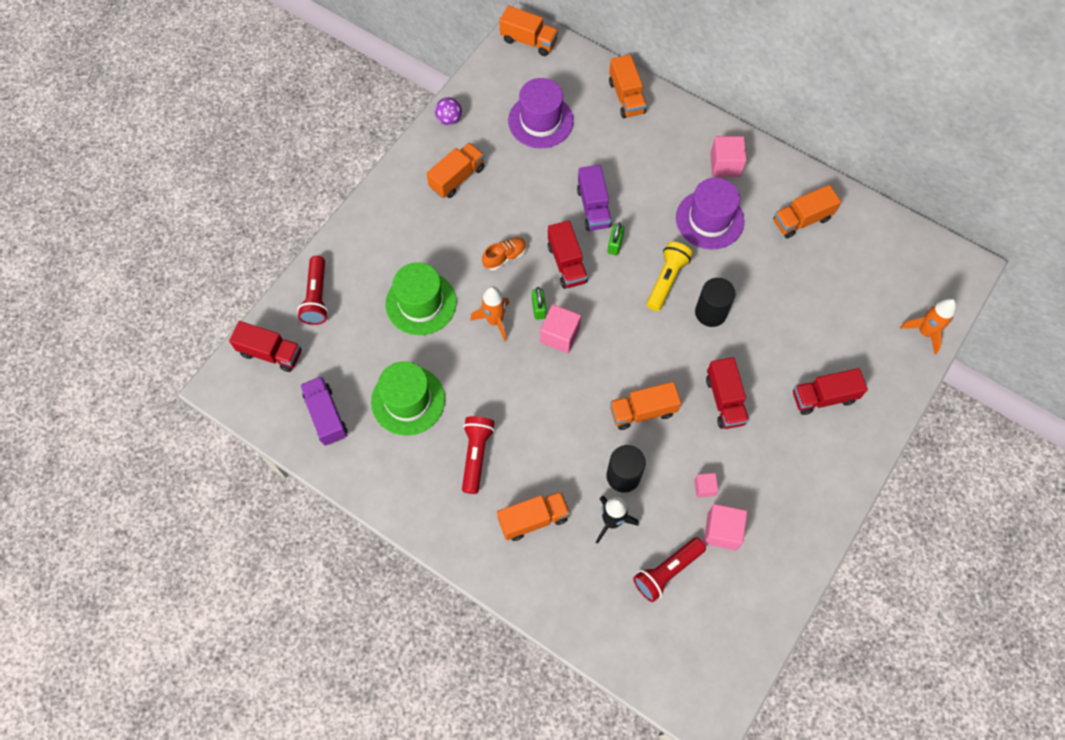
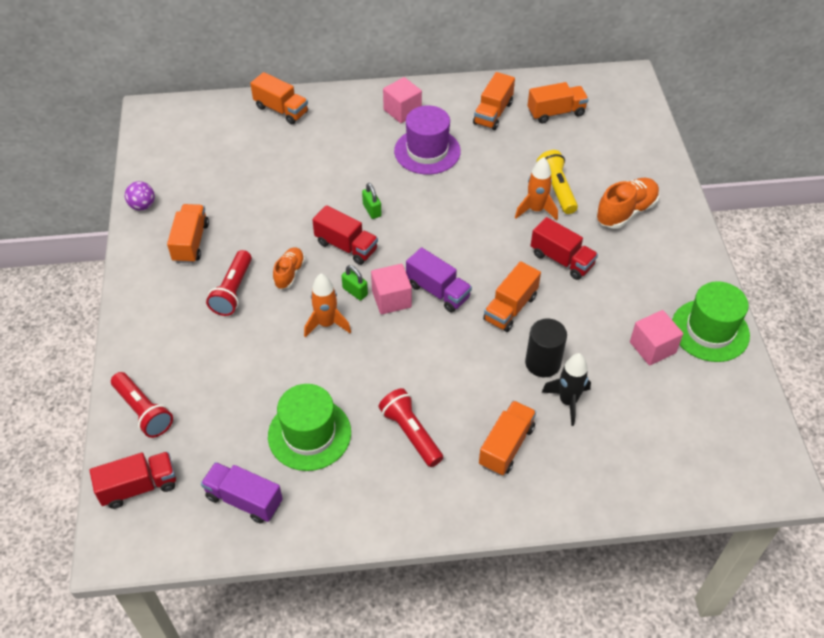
camera: 40 degrees left, 15 degrees down
(421, 303) = (248, 353): green hat -> green hat (710, 330)
(528, 41) = (161, 116): orange truck -> orange truck (556, 112)
(540, 121) = (225, 163): purple hat -> none
(593, 207) = (329, 196): purple truck -> purple truck (438, 291)
(666, 280) = (436, 209): yellow flashlight -> yellow flashlight (556, 189)
(667, 572) = (644, 405): red flashlight -> red flashlight (233, 291)
(704, 487) = (609, 327): pink cube -> none
(710, 312) = (491, 210): black cylinder -> none
(823, 397) = (626, 212): red truck -> orange shoe
(924, 332) = (646, 131): orange rocket -> orange rocket (536, 210)

